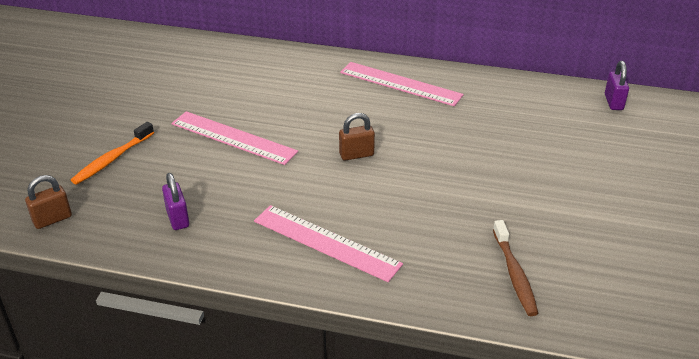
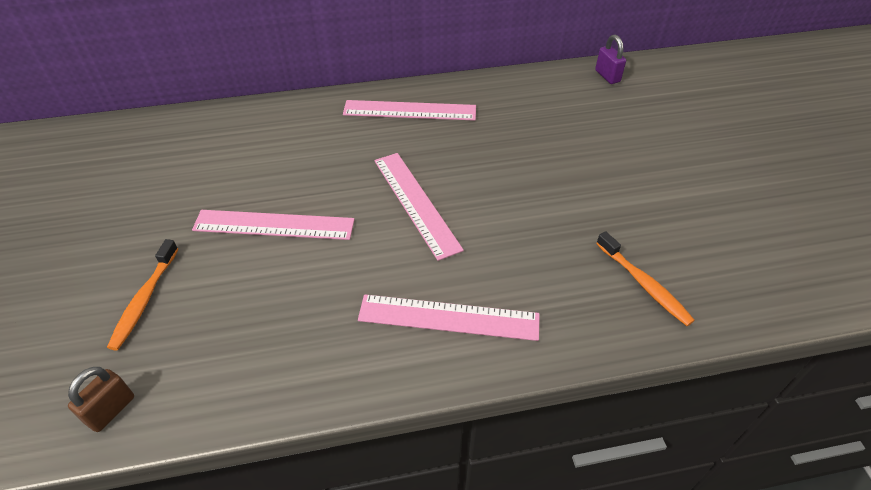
camera: 25 degrees left, 10 degrees up
(177, 218) = (269, 349): purple padlock -> none
(356, 155) = (416, 203): brown padlock -> pink ruler
(514, 274) = (644, 284): brown toothbrush -> orange toothbrush

